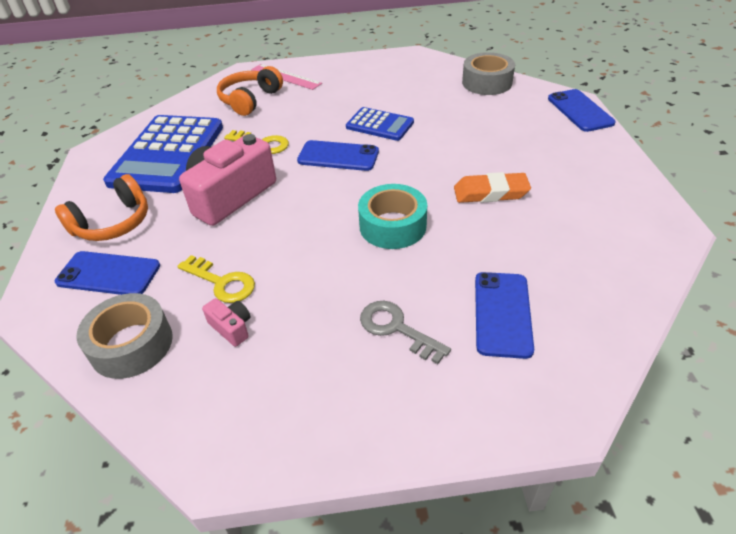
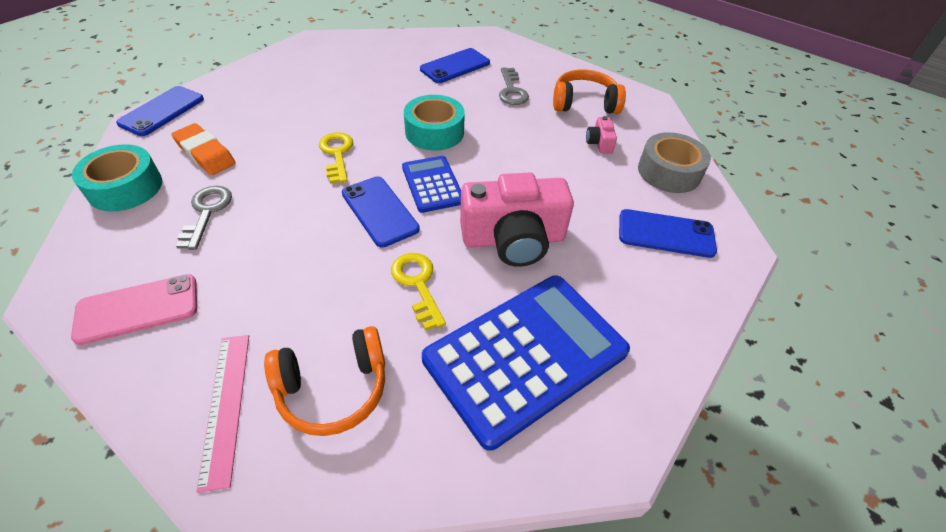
camera: 140 degrees left, 5 degrees up
(108, 274) = (666, 234): blue phone -> blue phone turned 45 degrees counterclockwise
(113, 223) = (641, 288): orange headphones -> orange headphones (584, 103)
(222, 282) = (583, 171): yellow key -> yellow key (337, 154)
(374, 70) = (137, 309): none -> pink phone
(379, 125) = (293, 217): blue calculator -> blue calculator (432, 184)
(425, 100) = (207, 212): none -> grey key
(487, 82) = (125, 187): grey tape -> turquoise tape
(490, 193) = (345, 109): orange eraser -> orange eraser (205, 153)

